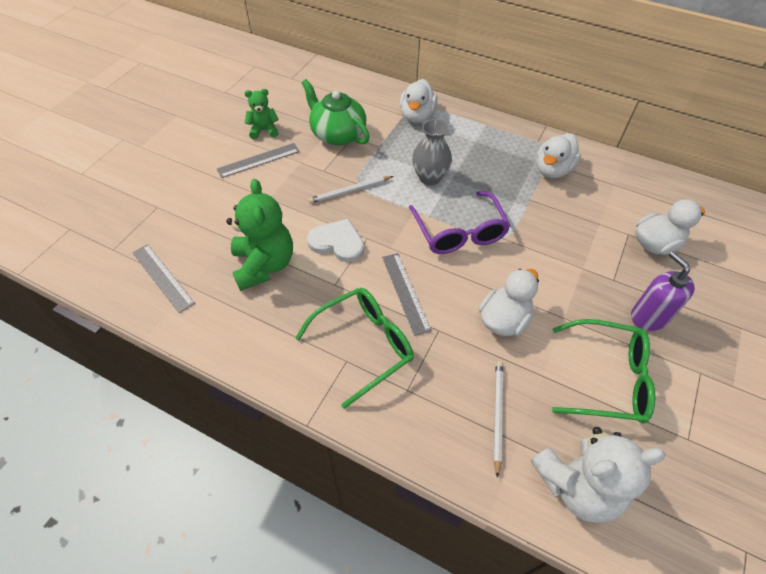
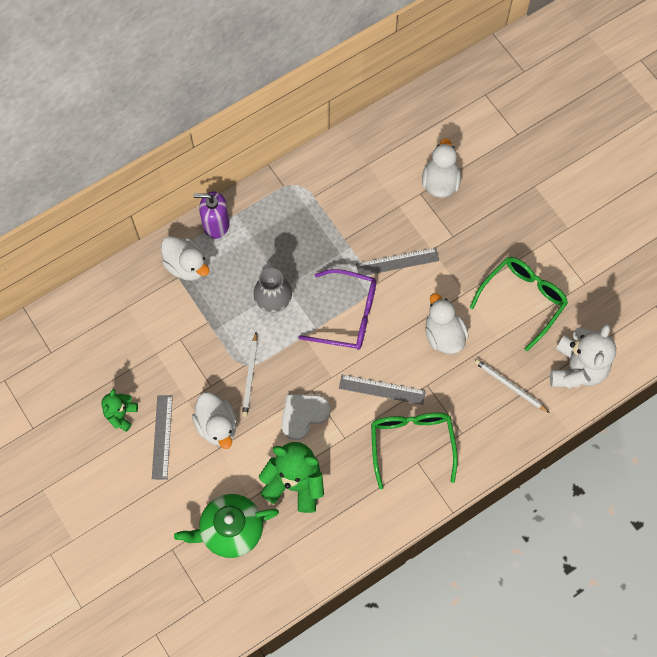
camera: 60 degrees left, 15 degrees up
(162, 277) = (261, 569): grey ruler -> grey ruler (397, 262)
(337, 134) = (168, 350): green teapot -> green teapot (230, 530)
(553, 170) = (324, 199): white duck -> white duck (217, 426)
(649, 316) = (494, 237): purple soap dispenser -> purple soap dispenser (216, 224)

